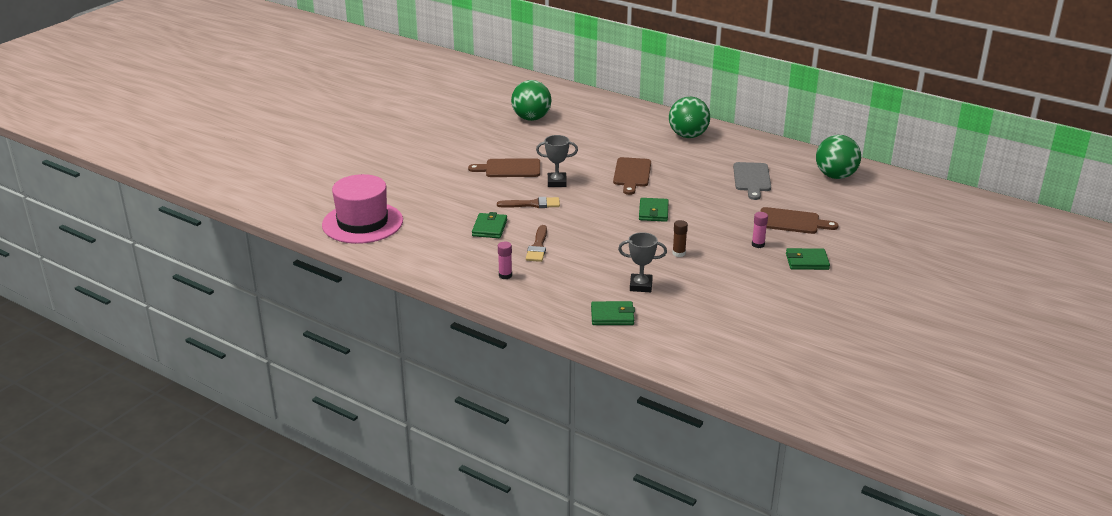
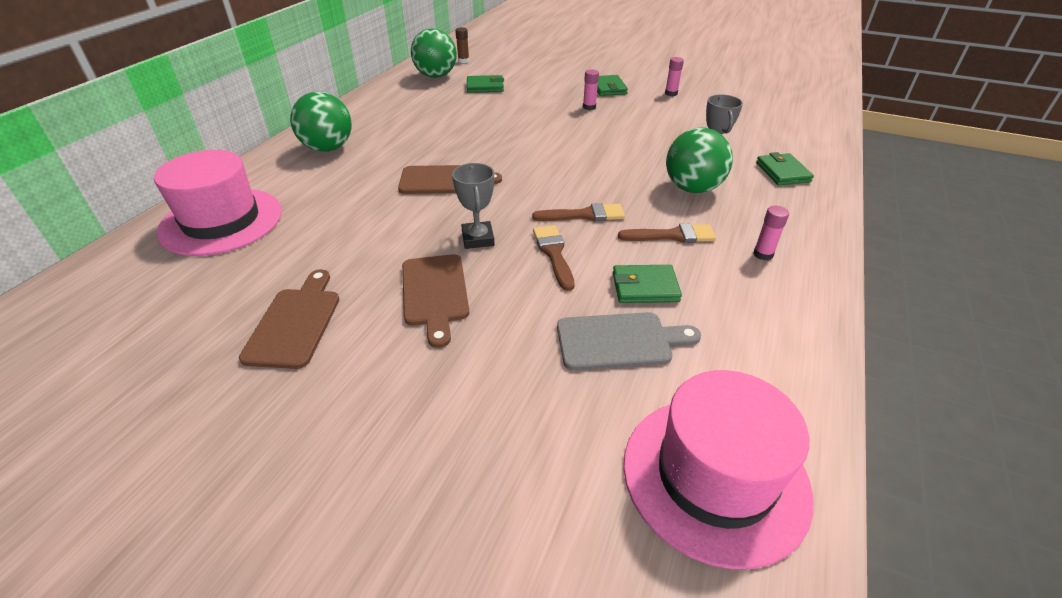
camera: 100 degrees left, 10 degrees up
(531, 118) = (220, 293): green ball -> green ball (692, 188)
(572, 219) = (584, 215): none -> brown brush
(599, 112) = (221, 221): none -> pink hat
(653, 212) = (543, 161): green wallet -> green wallet (485, 87)
(678, 253) = (630, 143): brown glue stick -> brown glue stick (463, 61)
(752, 179) = (447, 111): grey cutting board -> grey cutting board (619, 341)
(792, 222) = (536, 93): brown cutting board -> brown cutting board (295, 323)
(793, 296) = (671, 93): none -> pink glue stick

